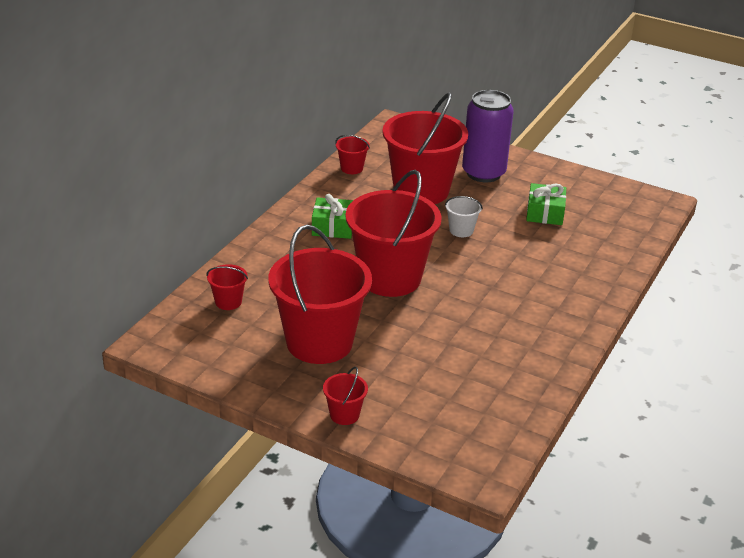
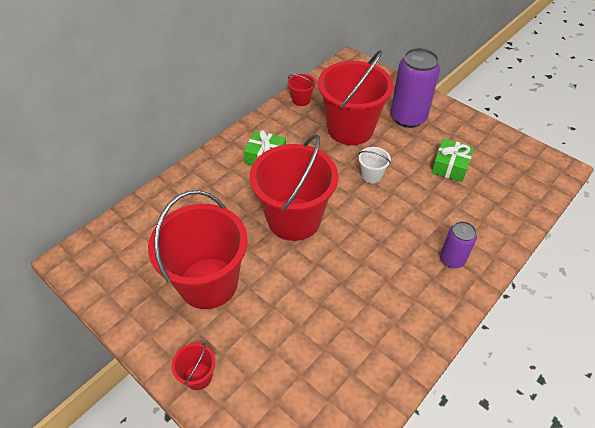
camera: 15 degrees right, 15 degrees up
(228, 302) = (151, 224): red bucket -> none
(571, 291) = (452, 259): none -> purple can

